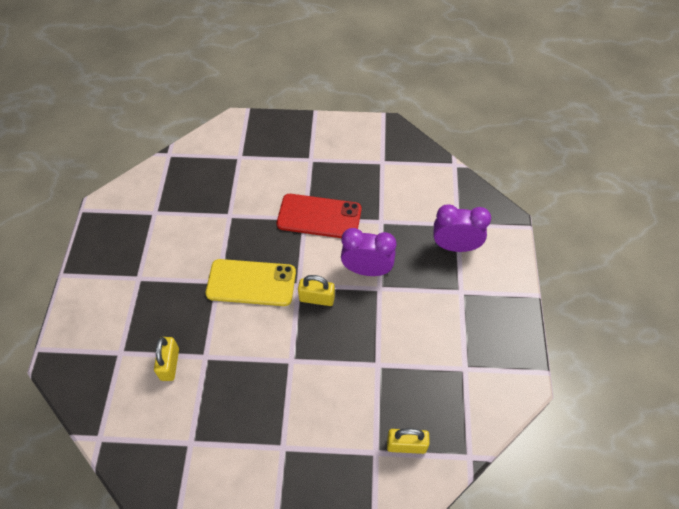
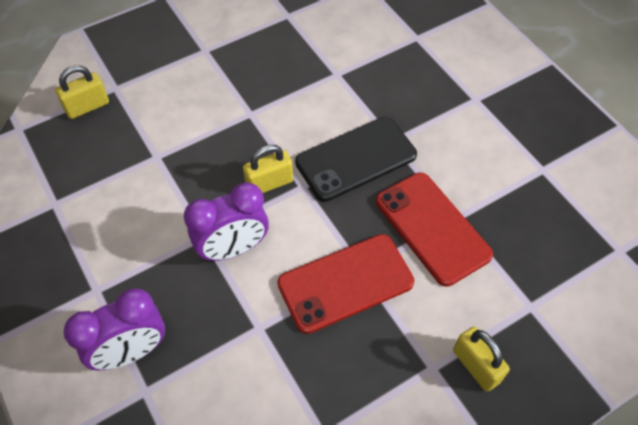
camera: 145 degrees right, 0 degrees up
(170, 364) = (363, 52): yellow padlock -> yellow padlock (476, 366)
(247, 217) = (432, 228): none -> red phone
(251, 283) = (355, 158): yellow phone -> black phone

